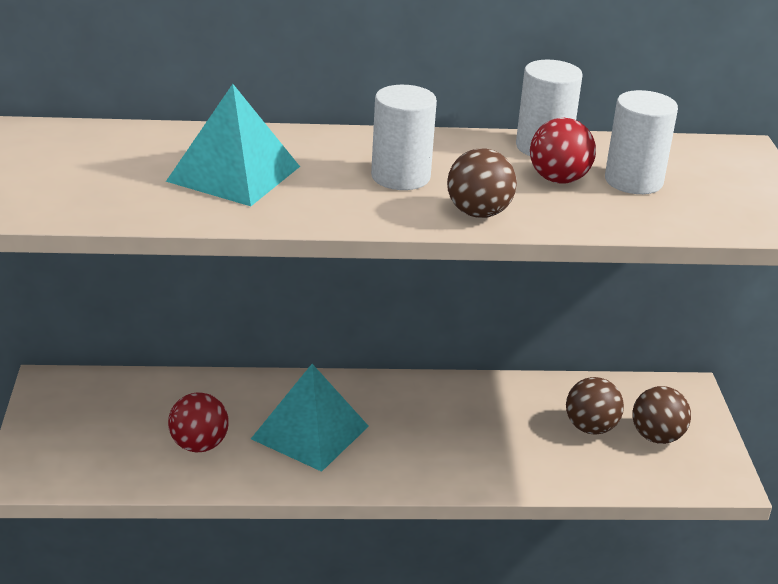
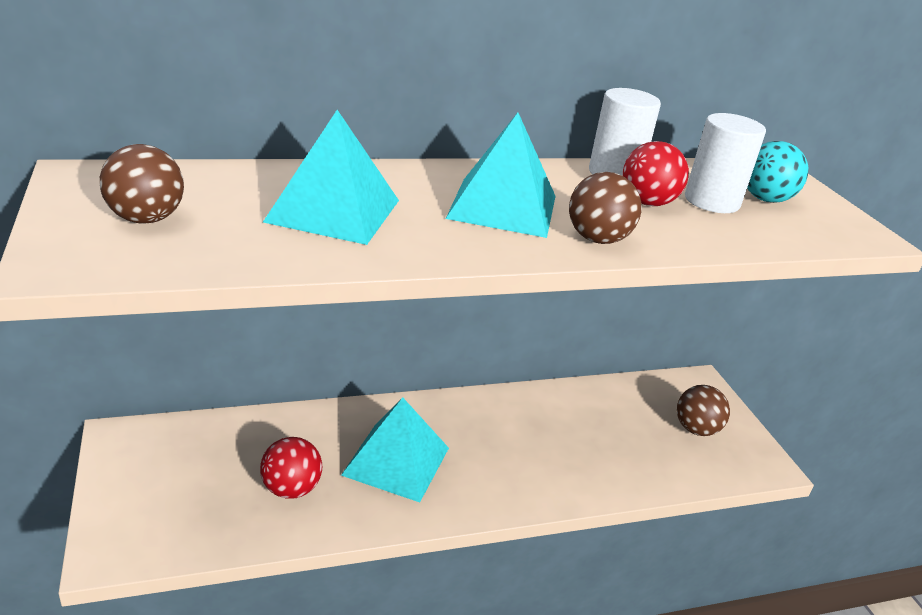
camera: 15 degrees left, 0 degrees up
(400, 177) = (503, 206): white cylinder -> turquoise pyramid
(590, 428) = (640, 427): brown ball -> brown ball (146, 219)
(699, 181) = (765, 199): none -> turquoise ball

